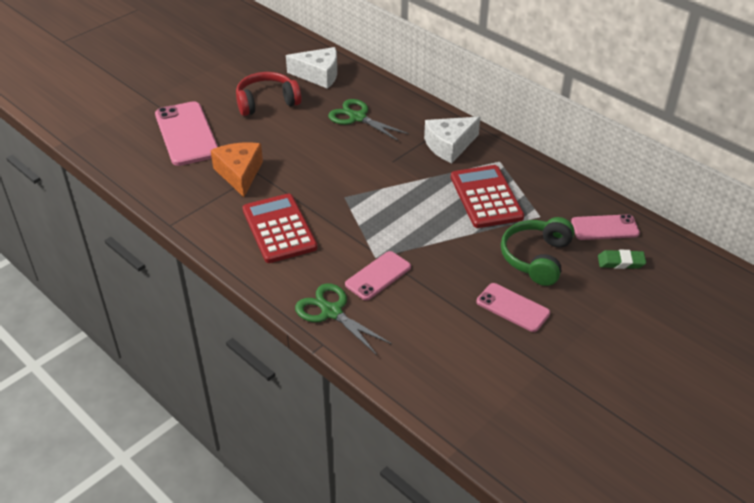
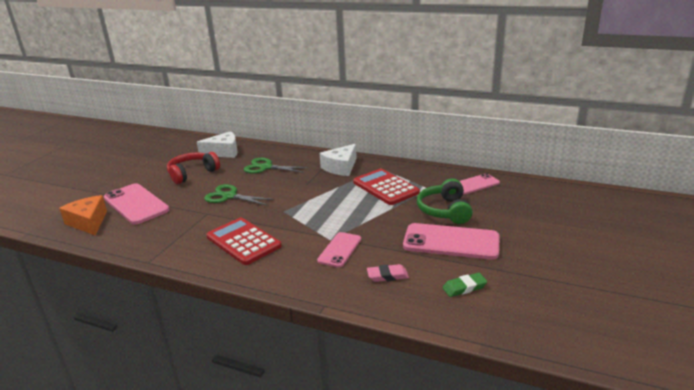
camera: 20 degrees left, 15 degrees down
(239, 174) = (192, 217): orange cheese -> orange cheese (88, 222)
(331, 312) = (317, 282): green scissors -> green scissors (229, 196)
(410, 330) = (387, 276): none -> pink eraser
(513, 307) = (451, 242): pink phone -> pink phone, size x1.69
(621, 262) = (500, 199): green eraser -> green eraser (464, 287)

